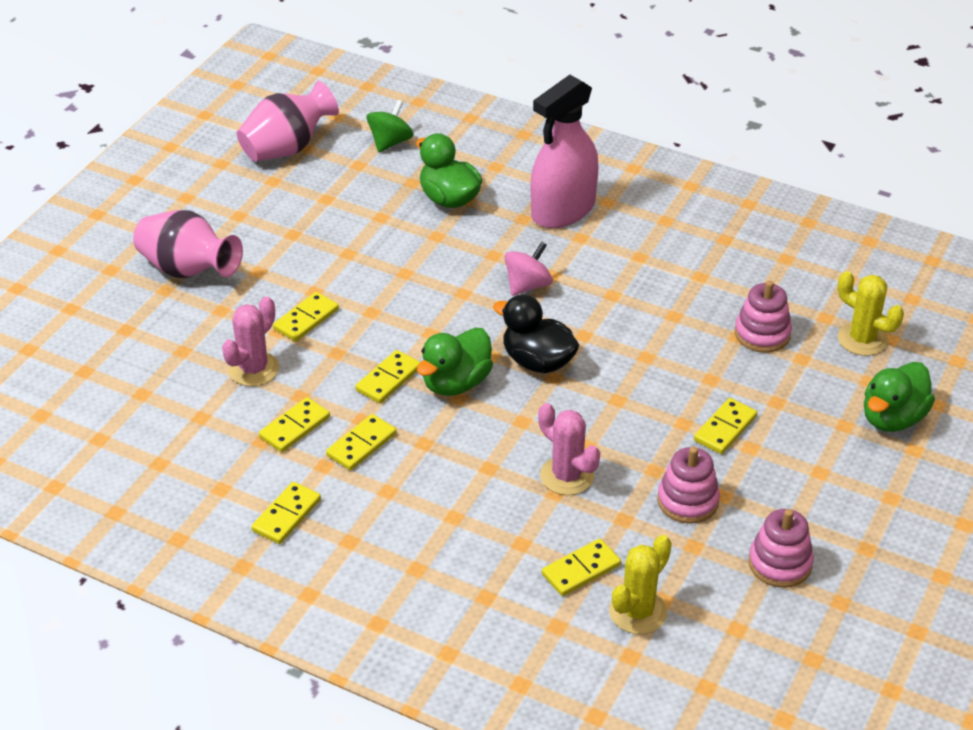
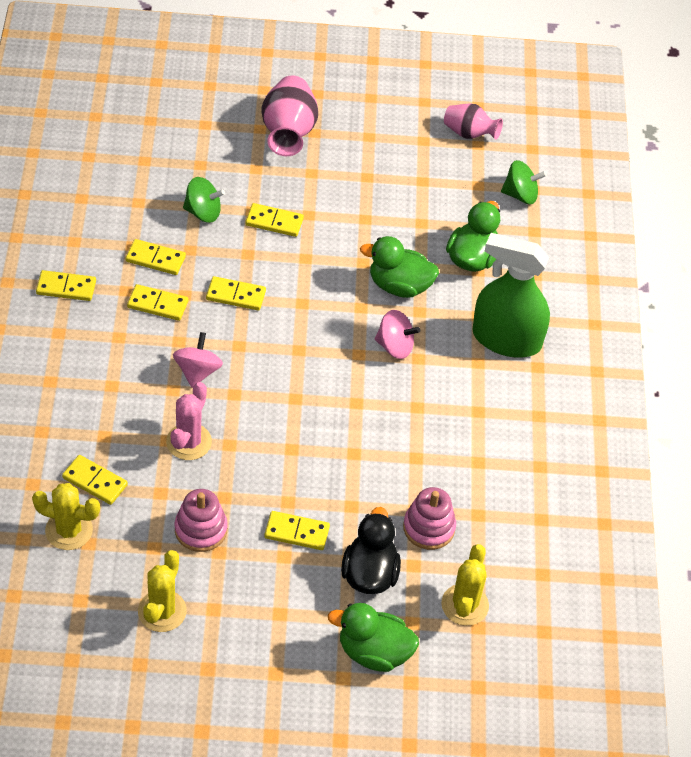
camera: 60 degrees right, 10 degrees up
(253, 369) = (203, 212): pink cactus -> green spinning top
(287, 148) = (469, 133): pink vase -> pink vase, size x0.63
(456, 383) = (254, 338): green duck -> green duck (399, 286)
(475, 440) = (197, 371): none -> pink spinning top
(537, 361) = (307, 382): black duck -> black duck (369, 573)
(563, 210) = (506, 339): pink spray bottle -> green spray bottle
(780, 563) = (162, 611): pink stacking toy -> yellow cactus

